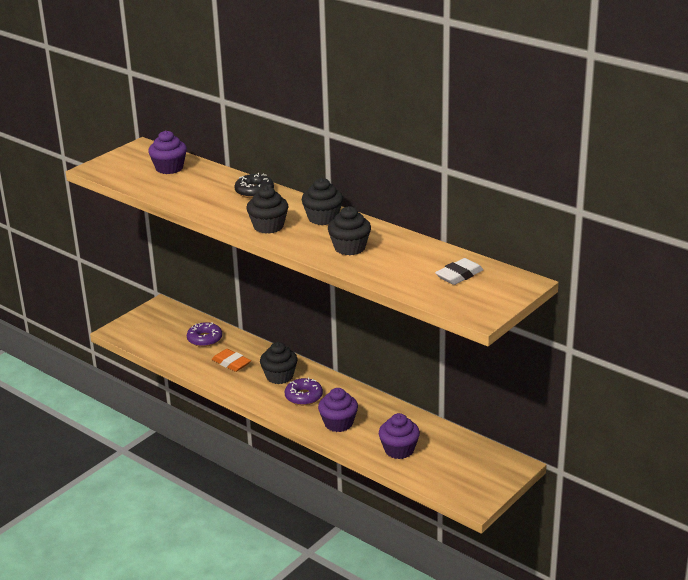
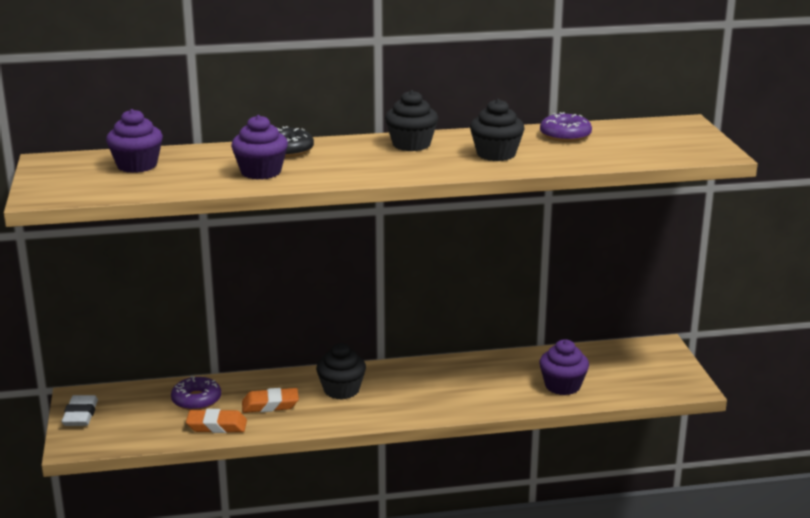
camera: 50 degrees left, 5 degrees down
(188, 359) = (217, 426): none -> orange eraser
(268, 226) = (379, 168): black cupcake -> none
(303, 396) = (398, 393): purple donut -> purple donut (565, 135)
(338, 423) = (473, 396): purple cupcake -> purple cupcake (261, 172)
(459, 275) = (630, 137): white eraser -> white eraser (80, 415)

